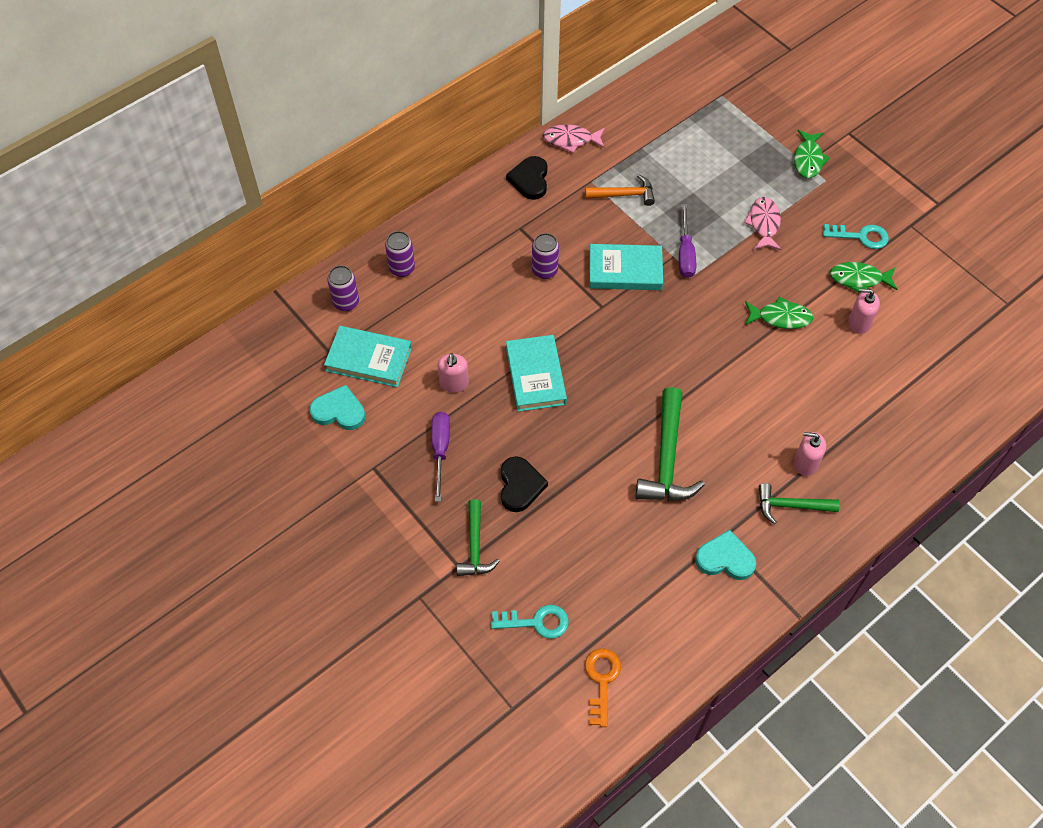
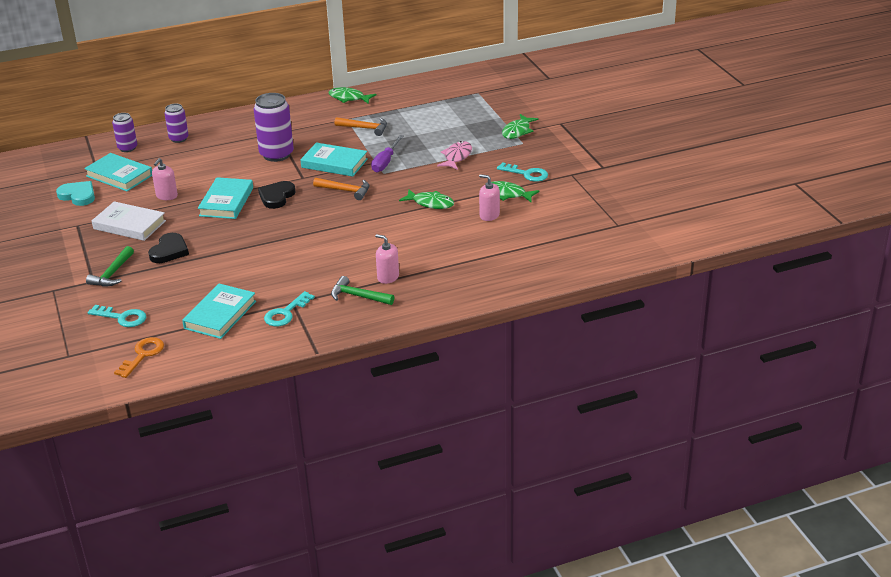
camera: 20 degrees right, 25 degrees down
(440, 450) = (129, 225): purple screwdriver -> white book
(530, 180) = (303, 112): black heart -> black heart (276, 197)
(544, 270) = (276, 154): purple can -> purple can, size x1.70
(571, 140) = (349, 98): pink fish -> green fish
(651, 583) = (220, 315): none -> turquoise book
(666, 458) = (285, 257): green hammer -> none
(668, 319) = (345, 191): none -> orange hammer
(725, 558) = (286, 313): turquoise heart -> turquoise key

